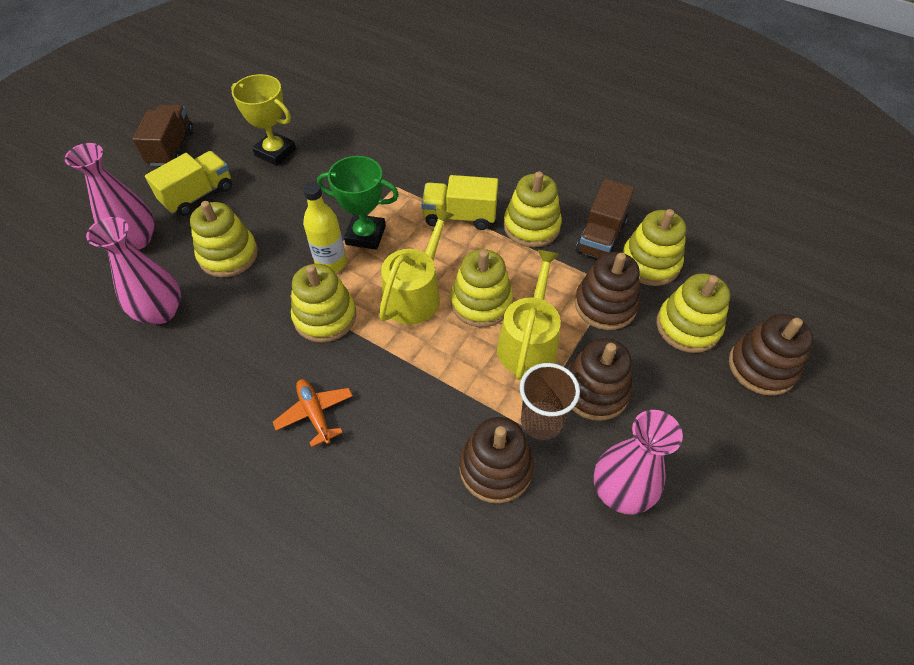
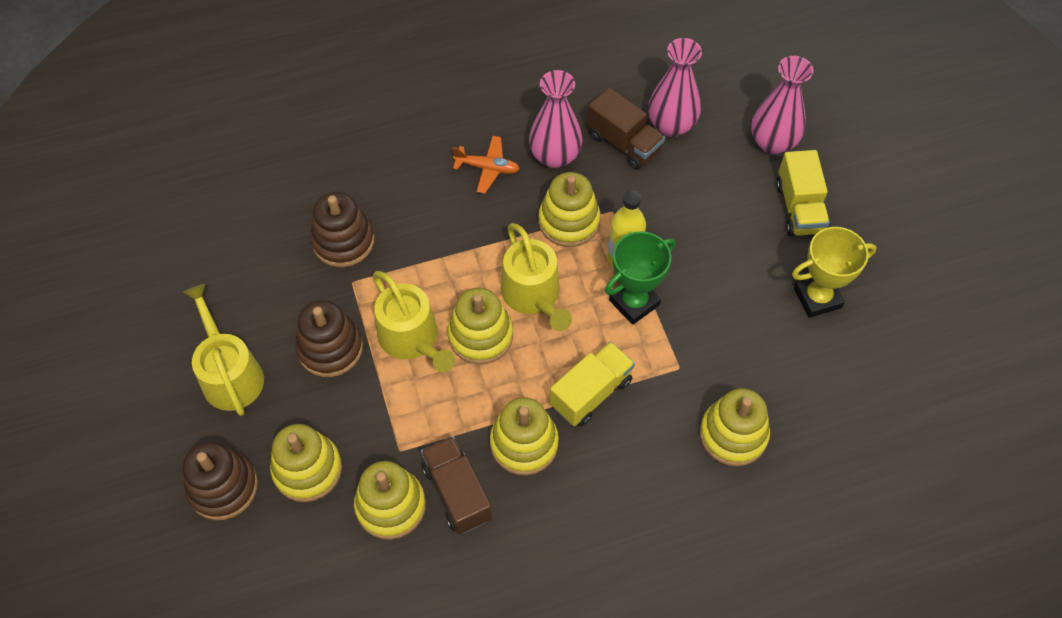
camera: 130 degrees right, 5 degrees up
(172, 148) = (892, 219): brown truck -> brown truck (624, 143)
(228, 255) = (698, 194): yellow stacking toy -> yellow stacking toy (733, 434)
(541, 421) = (345, 293): brown cup -> none
(605, 305) = (388, 425): brown stacking toy -> none
(620, 491) = (253, 299): pink vase -> pink vase (555, 156)
(693, 444) = (230, 374): none -> yellow watering can

